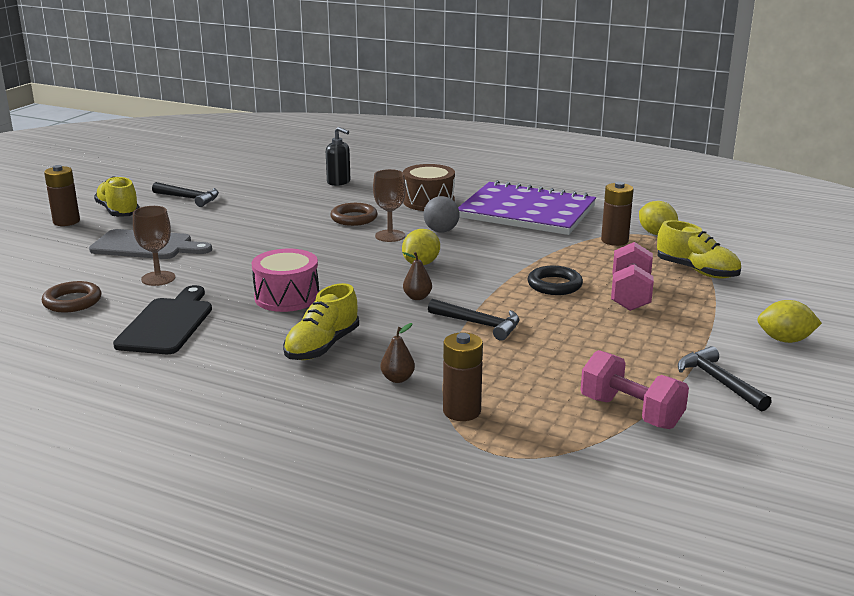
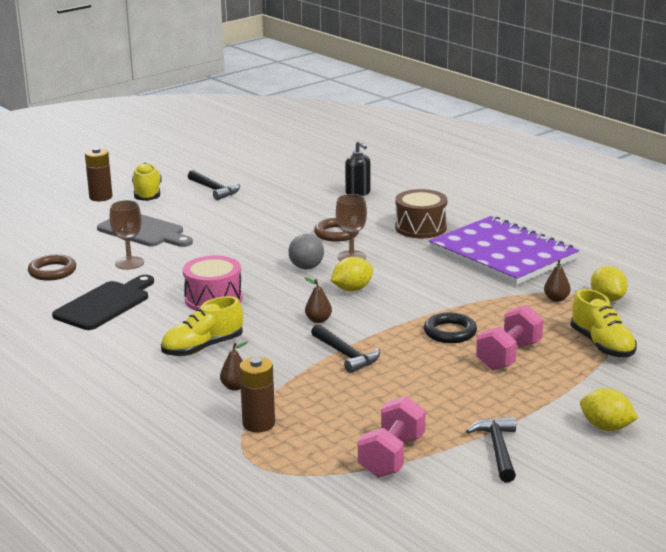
camera: 25 degrees right, 0 degrees up
(441, 231) = (402, 260): grey ball -> grey ball (306, 267)
(614, 240) = (556, 299): brown battery -> brown pear
(631, 412) = (392, 456): pink dumbbell -> pink dumbbell turned 45 degrees clockwise

